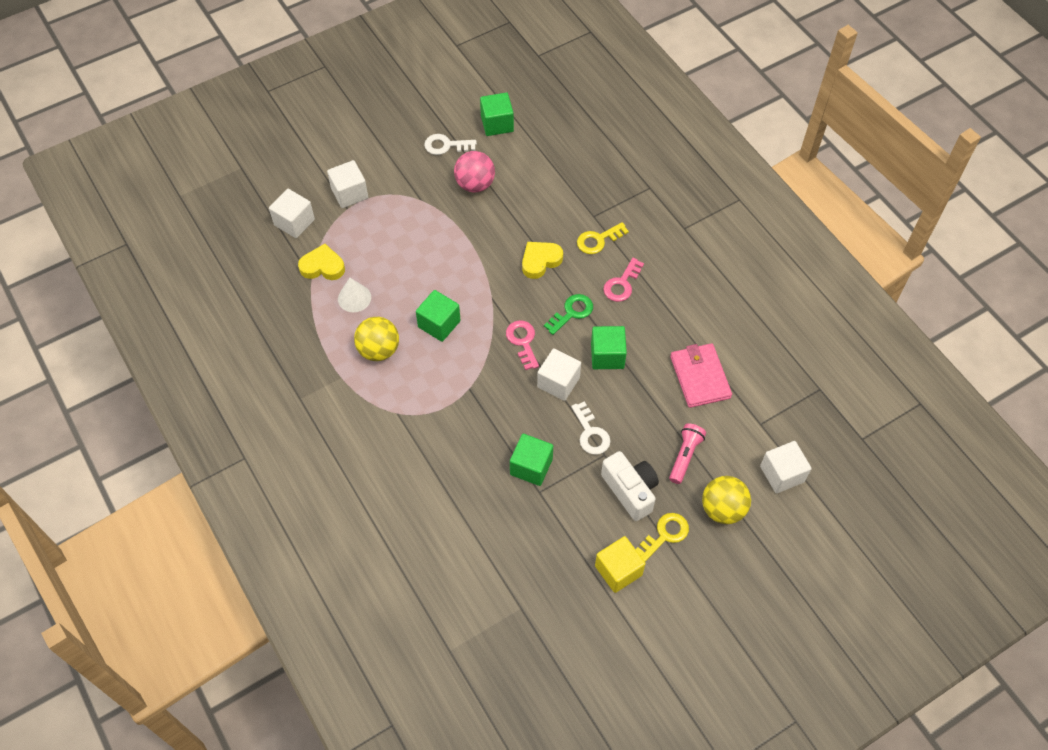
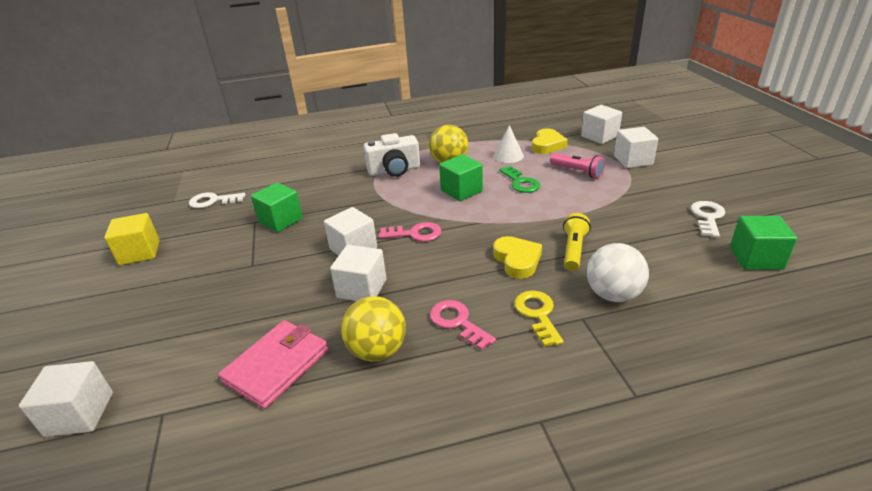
camera: 110 degrees right, 25 degrees down
(475, 184) = (644, 229): pink ball -> none
(516, 227) = (573, 250): none -> yellow flashlight
(563, 201) = (613, 294): none -> white ball
(572, 312) = (434, 272): green key -> green key (520, 182)
(591, 433) = (281, 260): white key -> white key (213, 201)
(607, 356) = (362, 289): green cube -> white cube
(630, 490) = (200, 275): white camera -> white camera (394, 170)
(665, 534) = (134, 288): yellow key -> none
(685, 456) = (193, 324): pink flashlight -> pink flashlight (577, 172)
(700, 377) = (276, 366): pink wallet -> pink wallet turned 60 degrees counterclockwise
(723, 509) = (107, 340): yellow ball -> yellow ball (377, 350)

